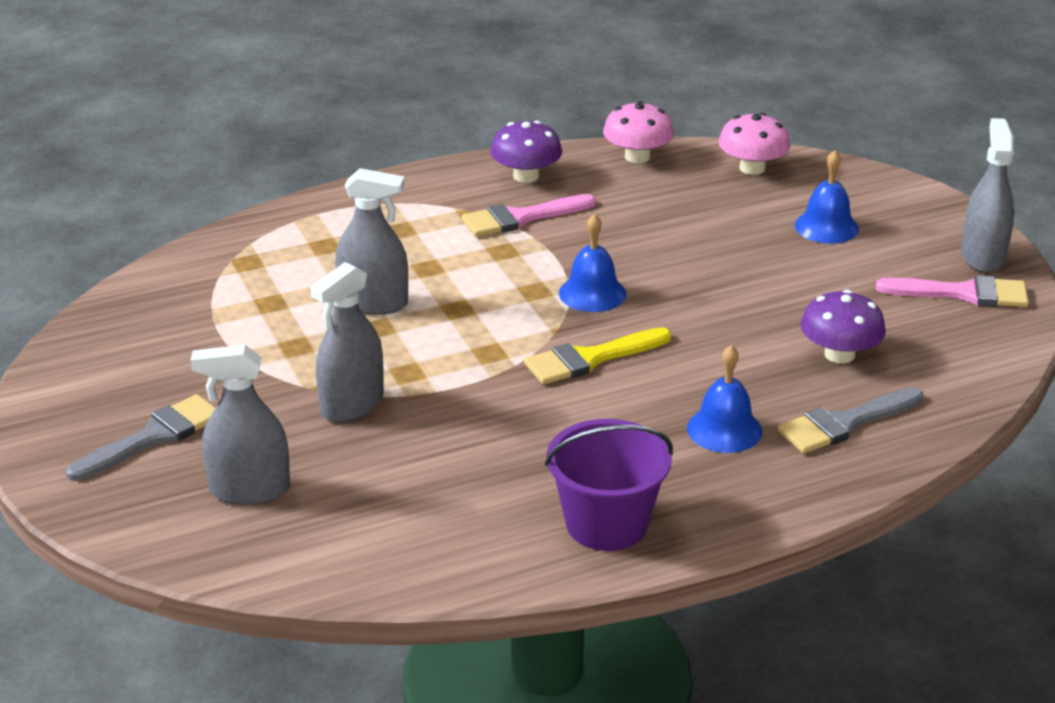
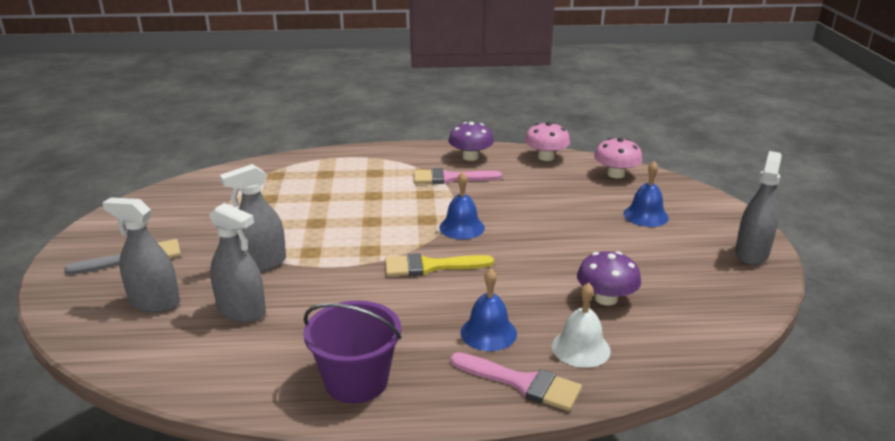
camera: 20 degrees right, 5 degrees down
(373, 303) = (325, 209): grey spray bottle -> grey spray bottle (241, 311)
(845, 423) = (581, 348): grey brush -> white bell
(963, 293) = (724, 275): pink brush -> pink brush (522, 383)

